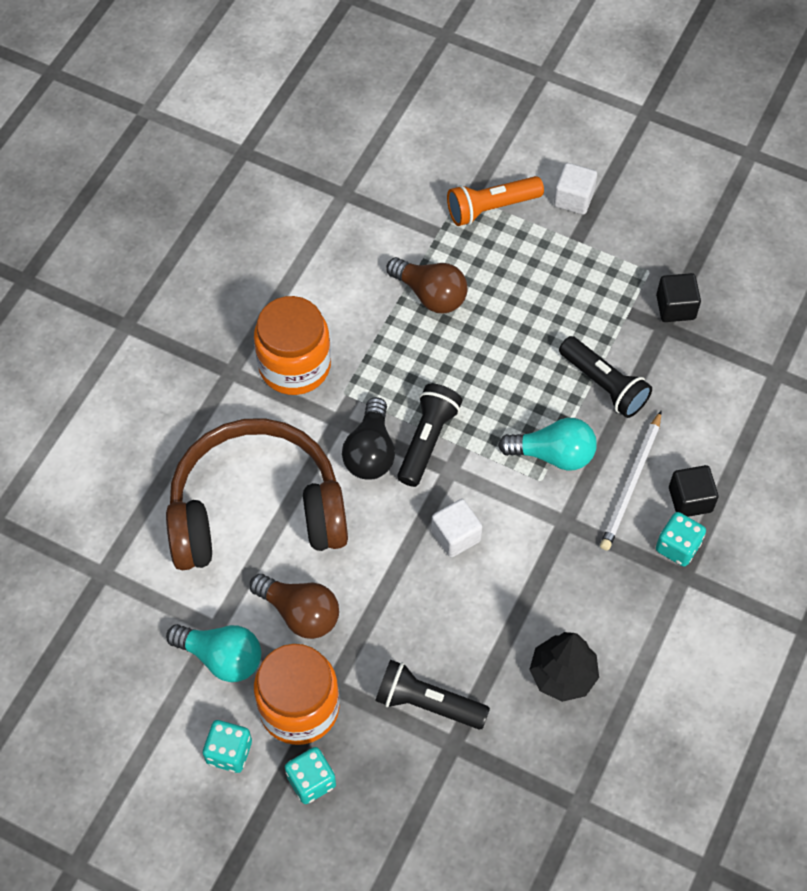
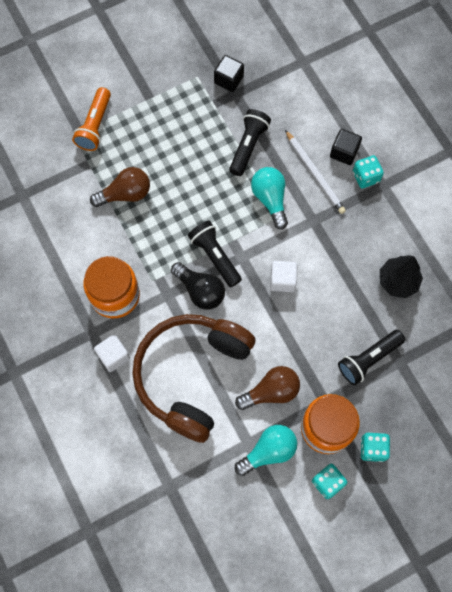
camera: 55 degrees left, 10 degrees up
(553, 454) = (270, 199): turquoise light bulb -> turquoise light bulb turned 60 degrees counterclockwise
(573, 199) = (123, 81): white cube -> white cube (113, 356)
(604, 385) = (248, 146): black flashlight -> black flashlight turned 60 degrees counterclockwise

